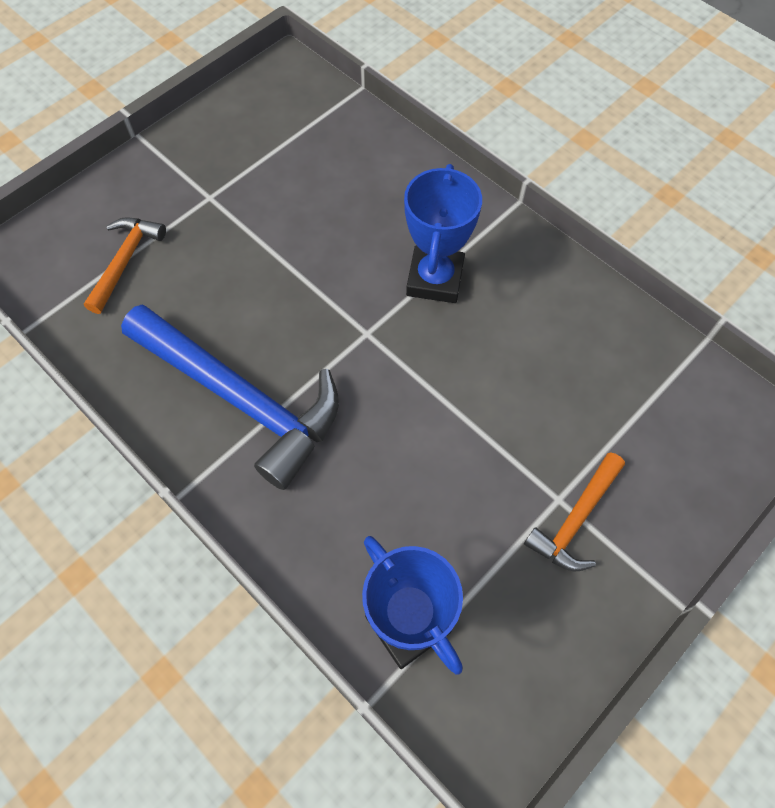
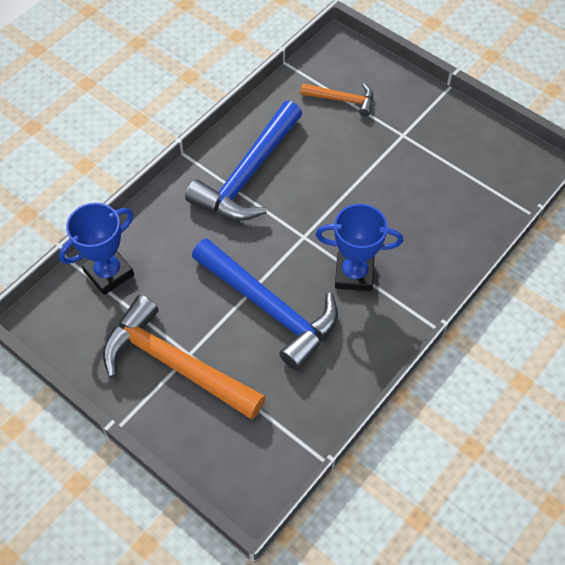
camera: 85 degrees right, 5 degrees down
(484, 386) = (269, 308): none -> blue hammer
(575, 519) = (175, 364): orange hammer -> orange hammer, size x1.96

